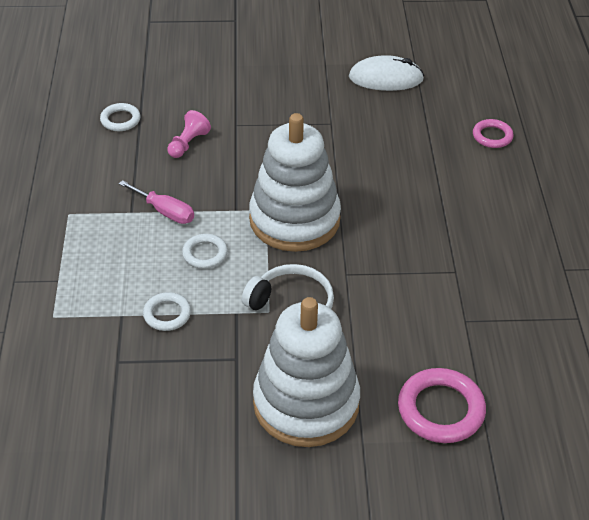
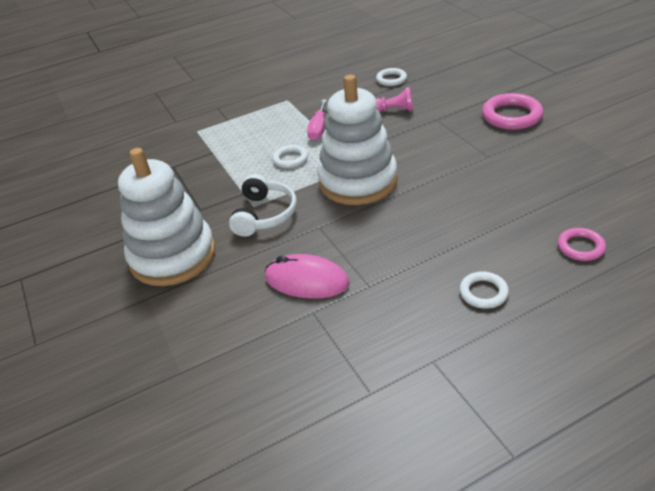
camera: 70 degrees right, 5 degrees down
(167, 314) = (223, 167): white ring -> white ring (483, 293)
(386, 78) = (583, 160): white mouse -> none
(421, 310) = (306, 280): none -> pink mouse
(441, 409) = (199, 331): pink ring -> pink ring (511, 116)

